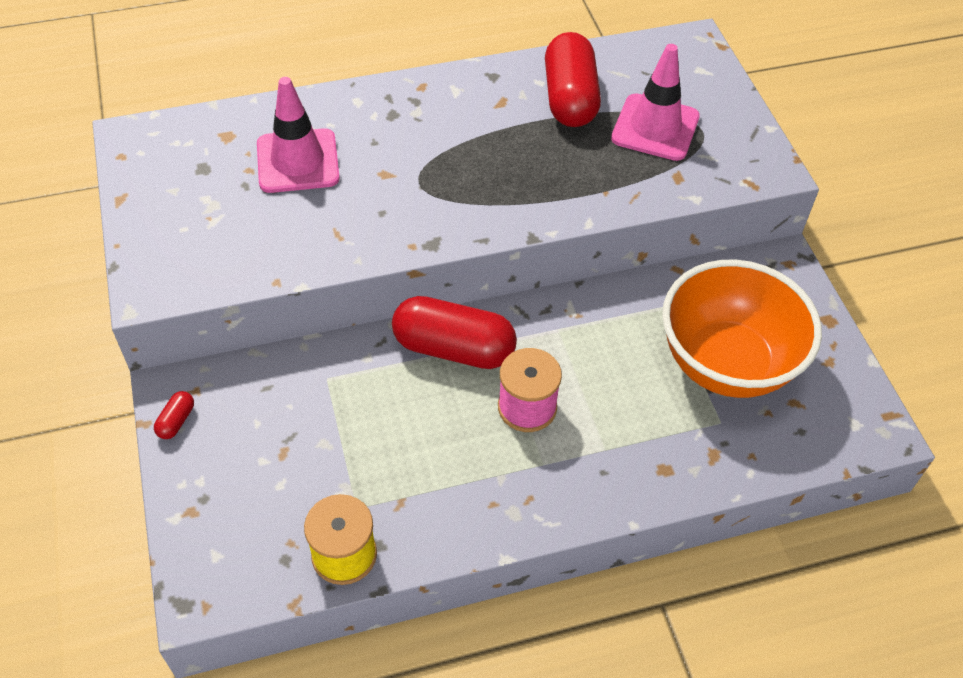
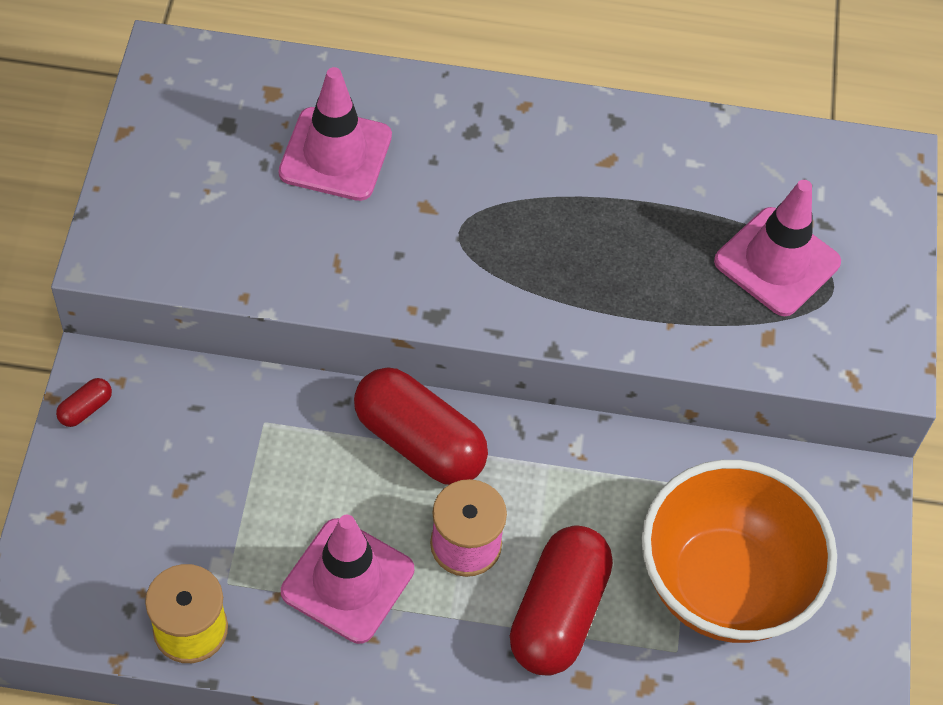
camera: 20 degrees right, 5 degrees up
(451, 468) = (347, 581): none -> pink traffic cone
(570, 98) = (693, 185): red capsule -> red capsule (558, 613)

